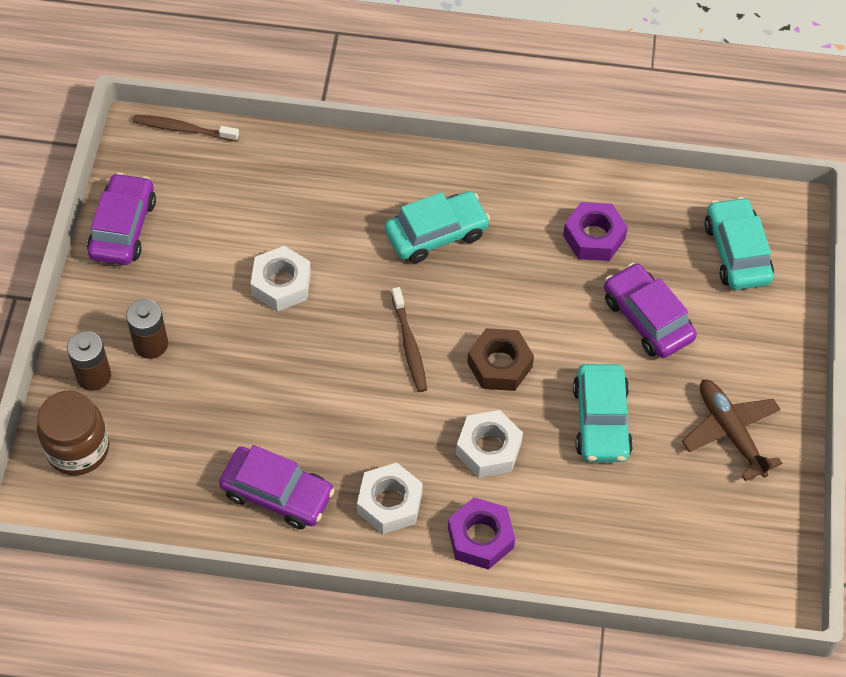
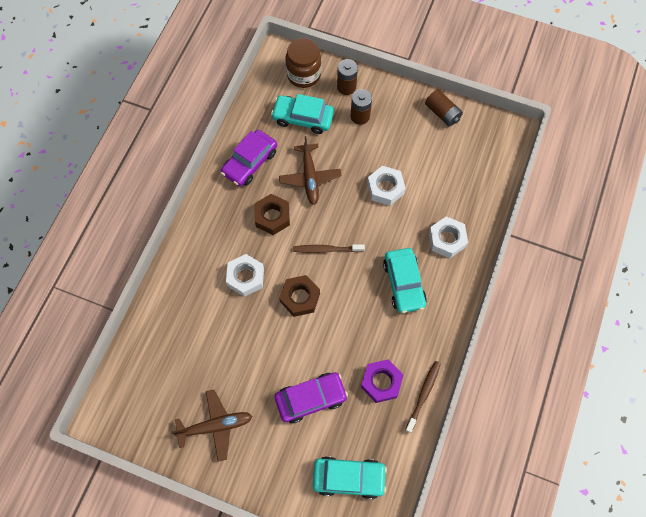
camera: 105 degrees right, 10 degrees up
(123, 228) = (442, 113): purple car -> brown battery
(183, 129) = (510, 154): brown toothbrush -> brown toothbrush (423, 395)
(285, 395) = (310, 177): none -> brown plane
(372, 434) = (272, 217): none -> brown nut
(389, 503) = (227, 217): white nut -> white nut (446, 239)
(480, 538) = (192, 259): purple nut -> none
(601, 421) = (246, 347): turquoise car -> turquoise car (303, 118)

